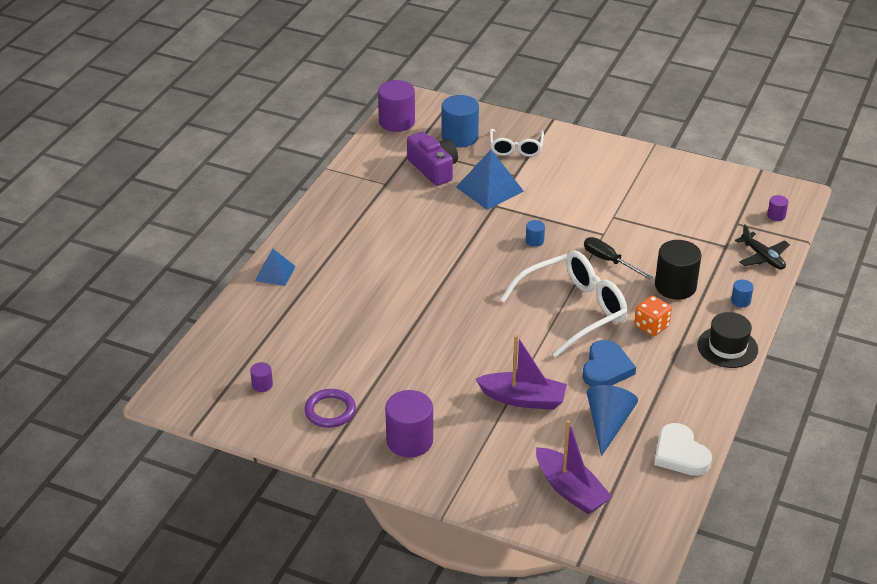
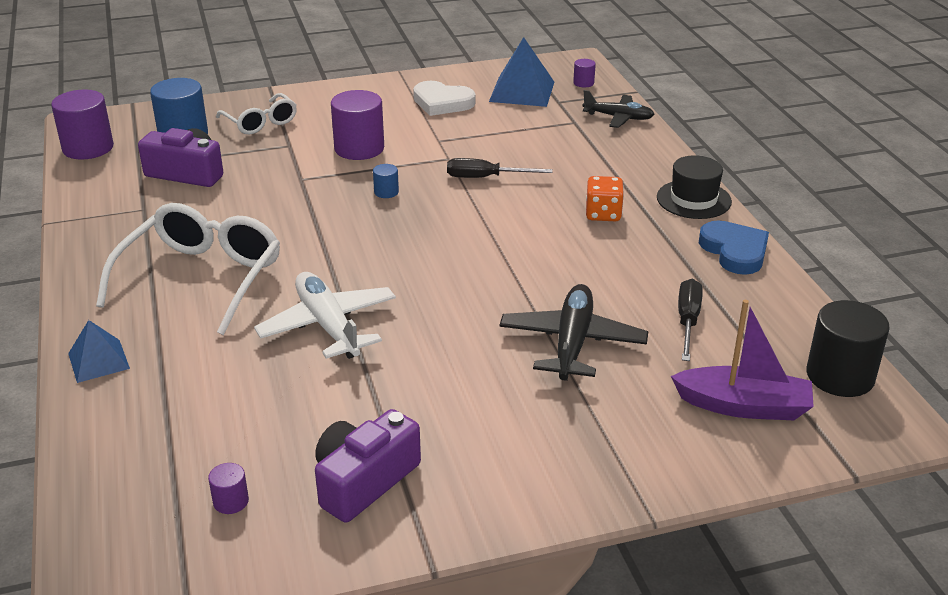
camera: 40 degrees left, 5 degrees down
(330, 411) = (364, 481): purple ring -> purple camera
(404, 314) = (328, 326): none -> white plane
(409, 441) = (506, 458): purple cylinder -> purple cylinder (359, 148)
(489, 189) = (276, 167): blue pyramid -> blue pyramid (522, 91)
(523, 399) = (572, 343): purple boat -> black plane
(574, 310) = (510, 234): white glasses -> white glasses (202, 278)
(606, 368) = (613, 271): blue heart -> blue heart (734, 251)
(608, 424) = (688, 321): blue cone -> black screwdriver
(675, 286) = (577, 172): black cylinder -> black cylinder (840, 376)
(680, 454) = (789, 311): white heart -> white heart (442, 102)
(740, 301) = (650, 158): blue cylinder -> none

